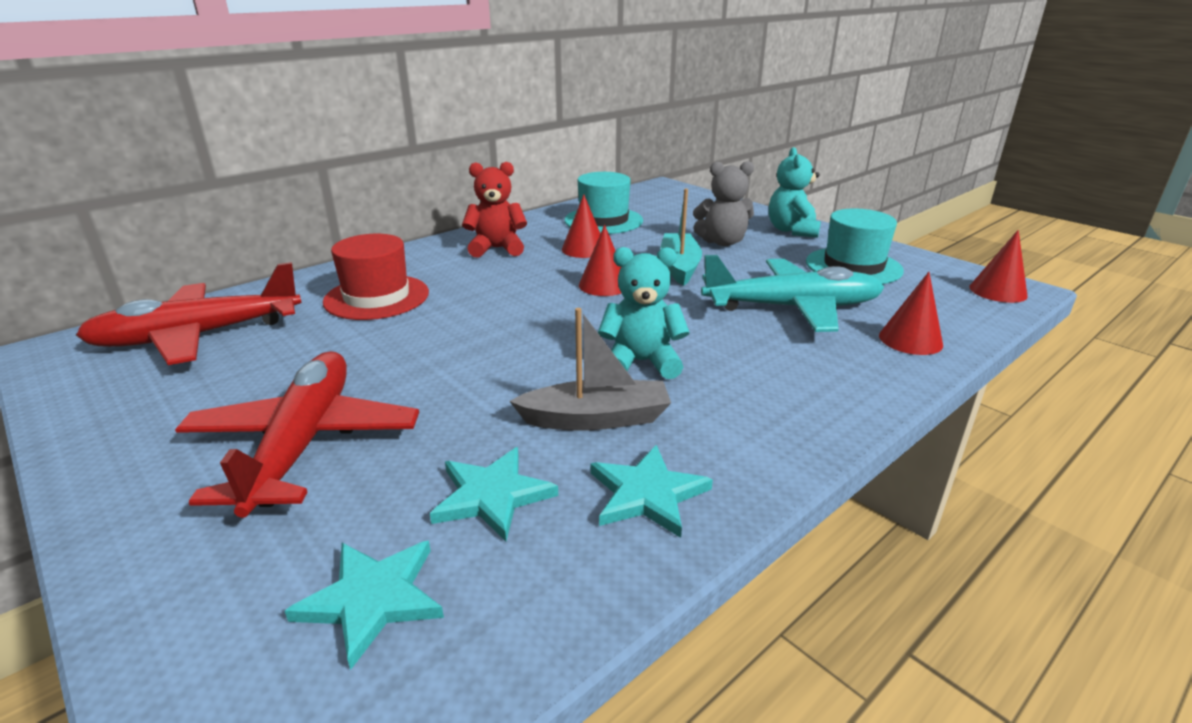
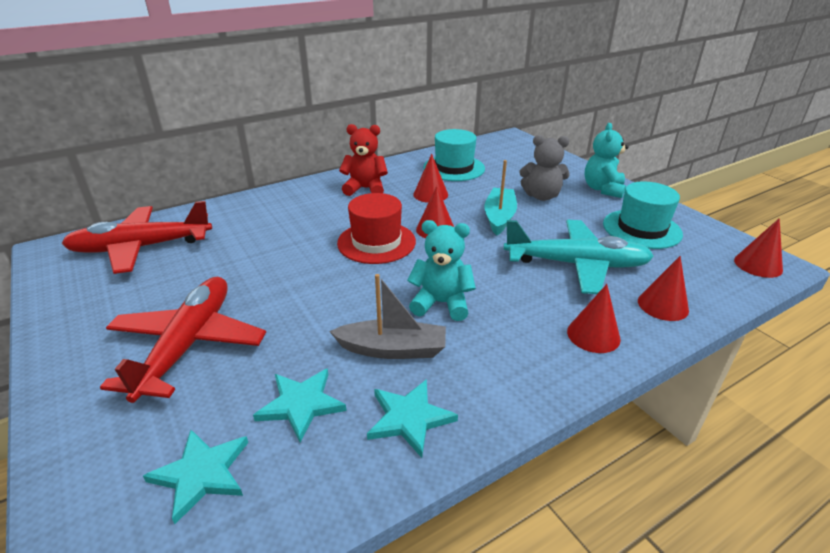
camera: 10 degrees right, 5 degrees up
(377, 297) = (268, 225): red hat -> red hat (376, 242)
(842, 378) = (593, 335): none -> red cone

